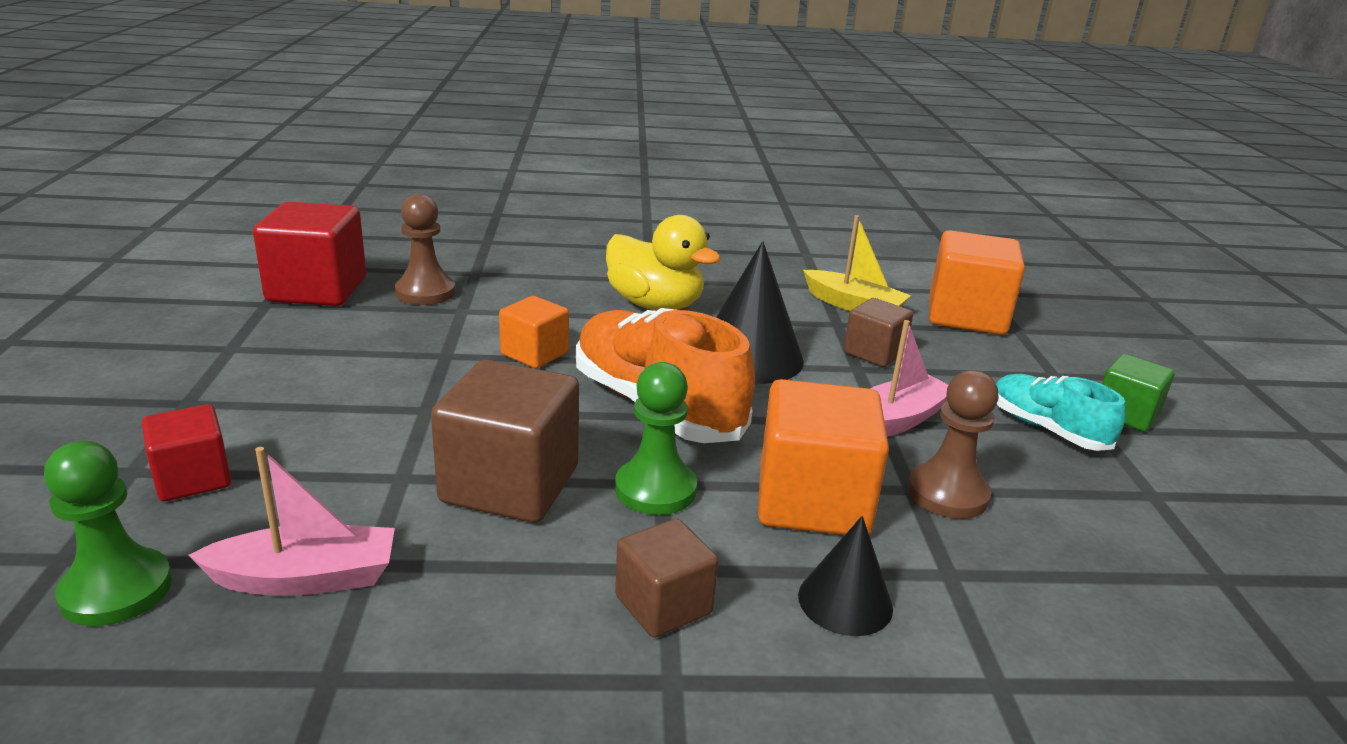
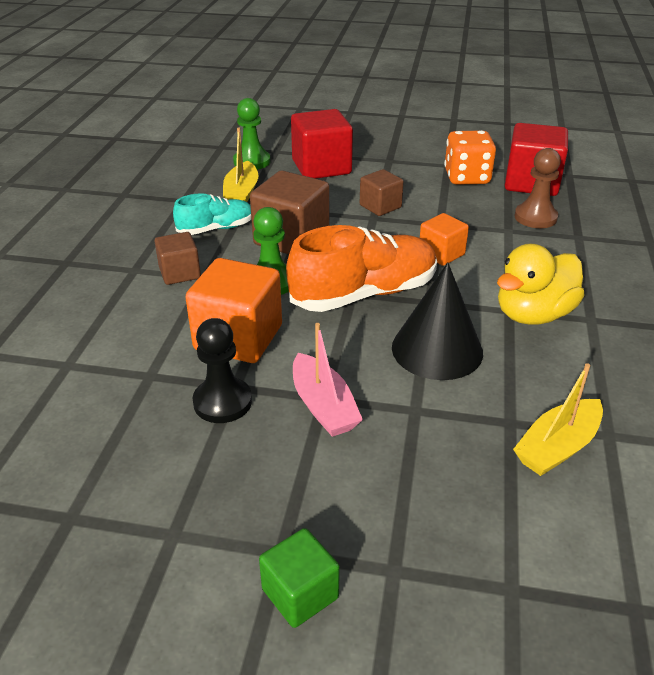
camera: 105 degrees right, 10 degrees up
(193, 479) = (321, 167): red cube -> red cube, size x1.73
(286, 333) = (466, 177): none -> orange dice
(306, 578) = (241, 193): pink boat -> yellow boat
(845, 601) = (150, 328): black cone -> none
(874, 353) = (444, 429): brown cube -> brown cube (380, 206)
(947, 494) = (222, 402): brown pawn -> black pawn
(966, 316) = (545, 546): orange cube -> none
(1047, 429) = (289, 505): turquoise shoe -> turquoise shoe (216, 229)

